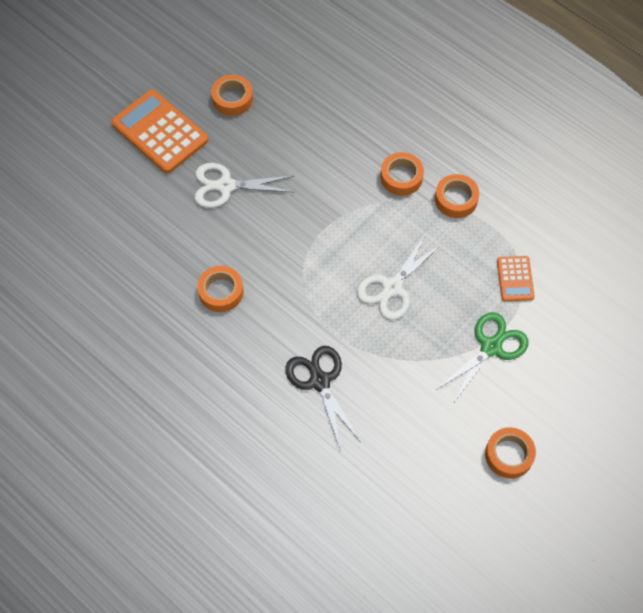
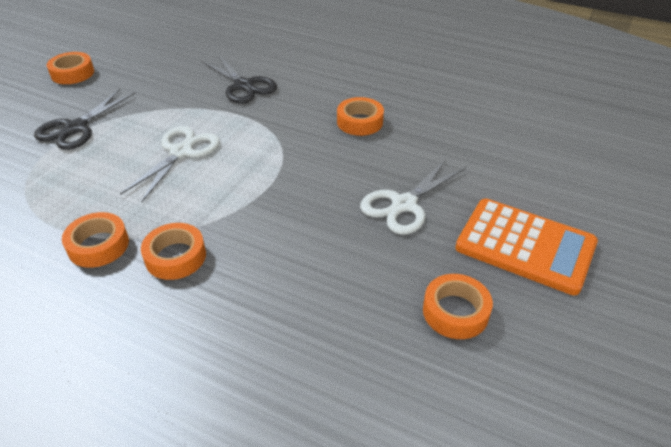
camera: 165 degrees right, 20 degrees down
(225, 186) = (403, 205): white scissors -> white scissors turned 150 degrees clockwise
(491, 347) = (76, 128): green scissors -> black scissors
(515, 279) = (35, 181): orange calculator -> none

